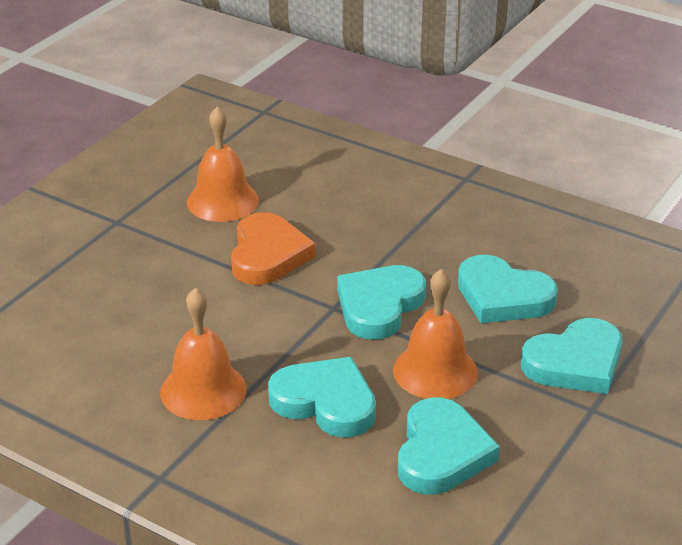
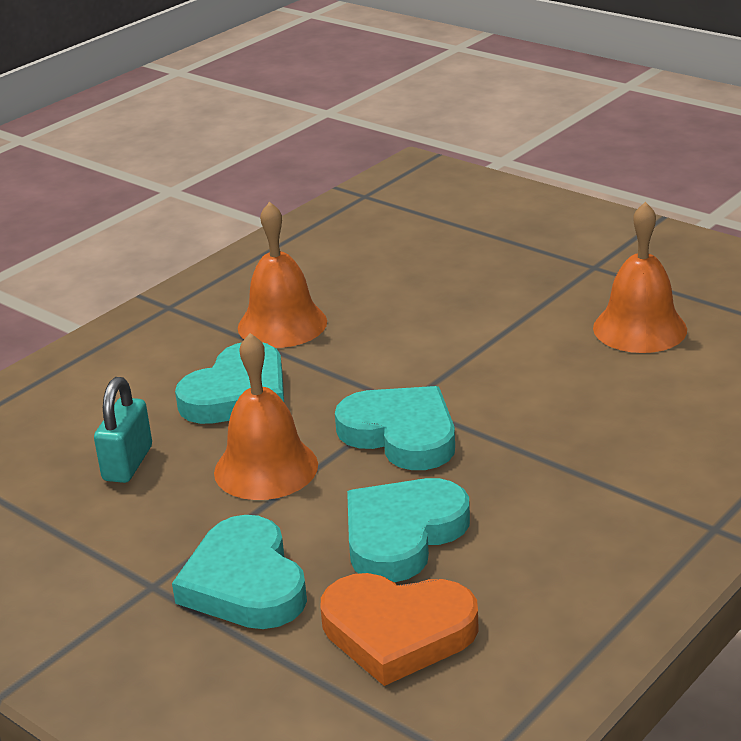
camera: 100 degrees right, 5 degrees down
(268, 255) = (518, 359): orange heart -> orange heart (397, 632)
(441, 453) = (128, 463): turquoise heart -> turquoise padlock

